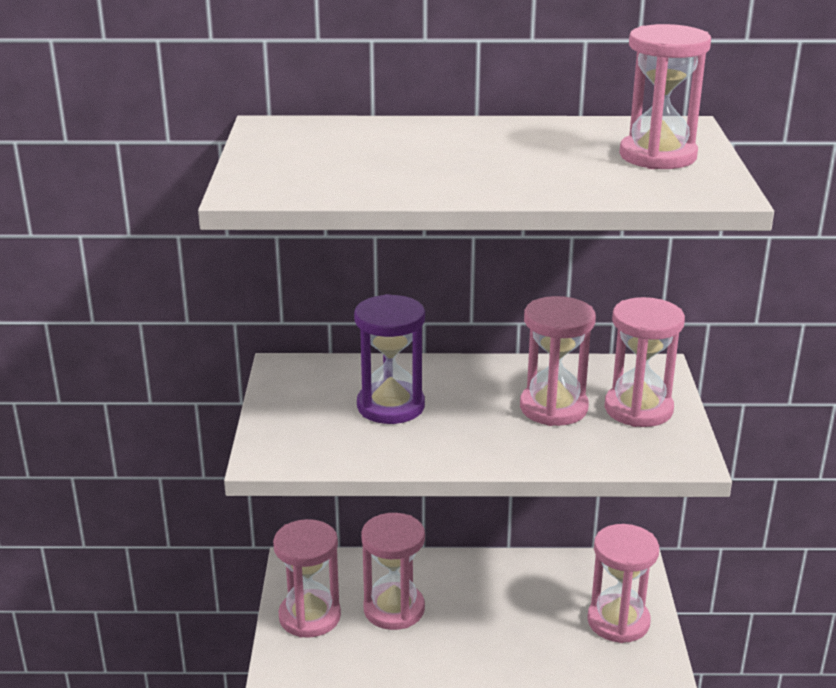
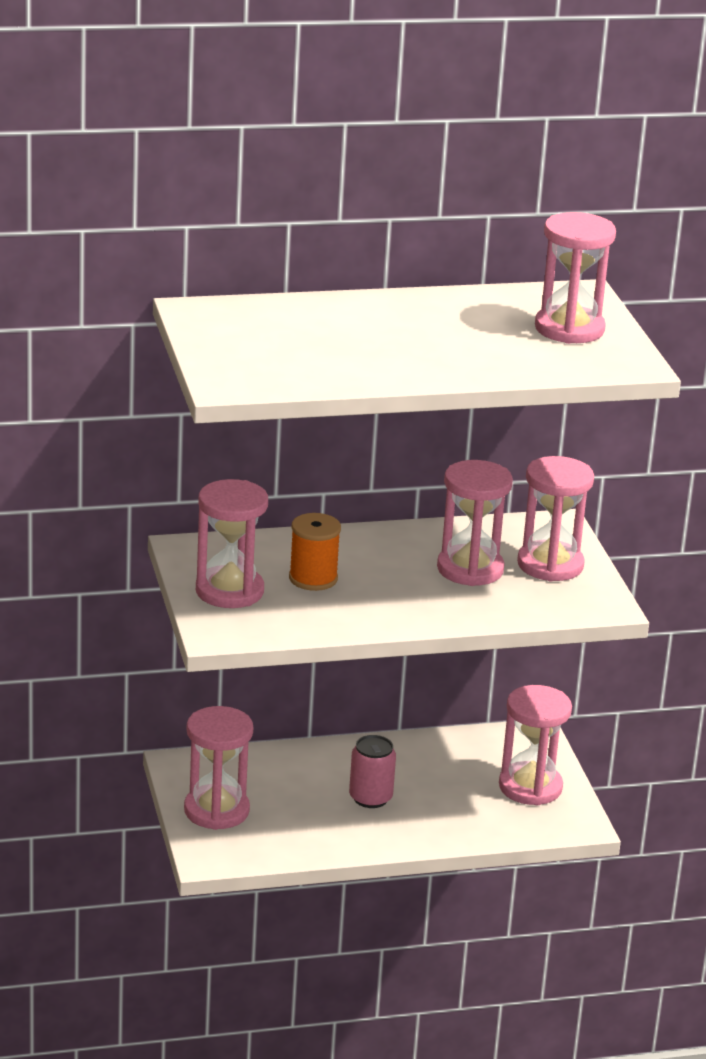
camera: 15 degrees left, 0 degrees up
(391, 406) = (313, 578): purple hourglass -> orange spool
(394, 609) = (301, 796): pink hourglass -> pink hourglass (229, 591)
(459, 617) = (370, 798): none -> pink can

